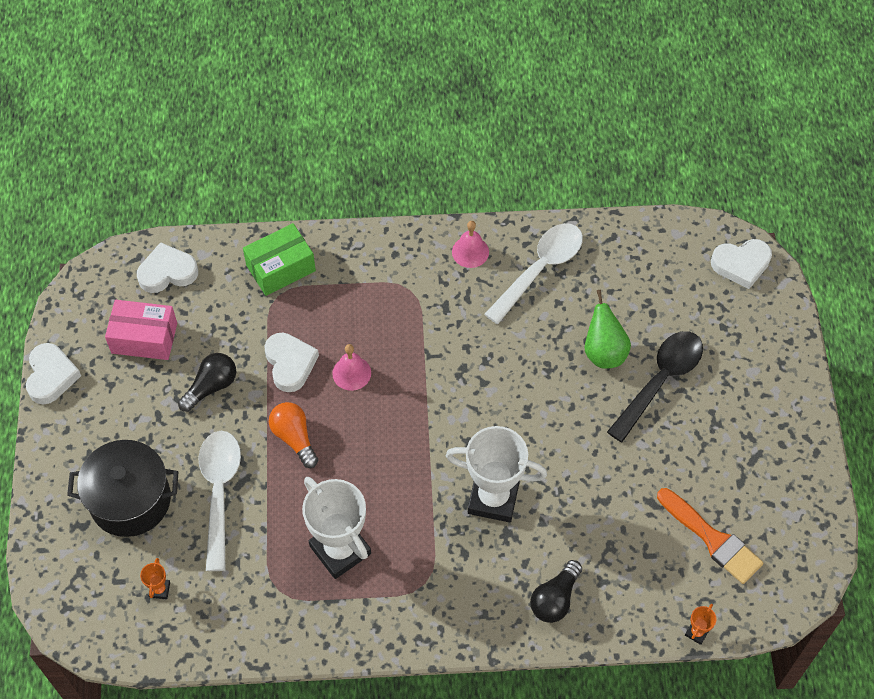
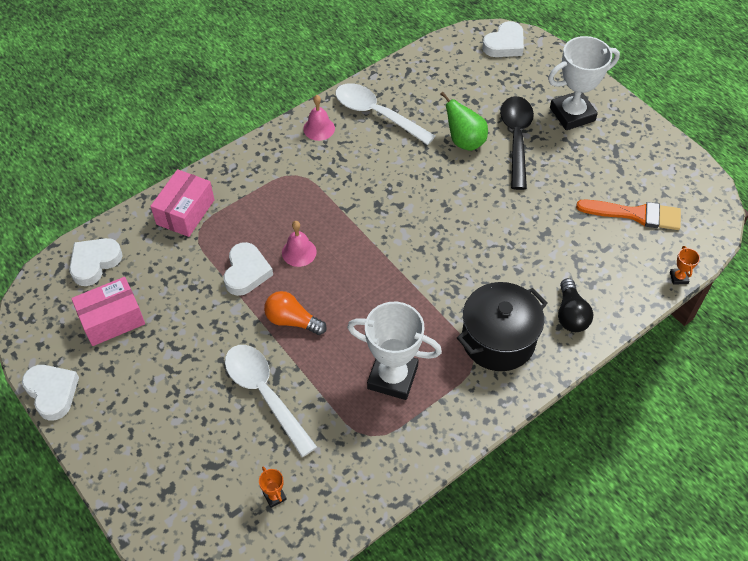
camera: 35 degrees left, 5 degrees down
(130, 500) = (195, 444): black pot -> black pot (498, 340)
(211, 386) = (196, 323): black light bulb -> none
(281, 268) = (185, 212): green box -> pink box
(290, 364) = (246, 272): white heart -> white heart turned 60 degrees clockwise
(493, 498) = (472, 275): white trophy -> white trophy (572, 114)
(540, 269) = (377, 114): white spoon -> white spoon turned 60 degrees counterclockwise

